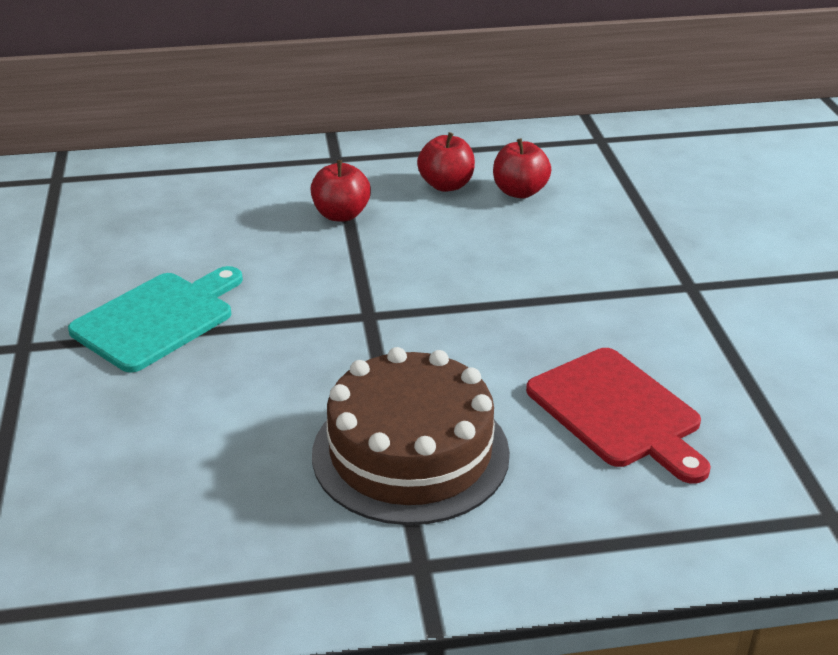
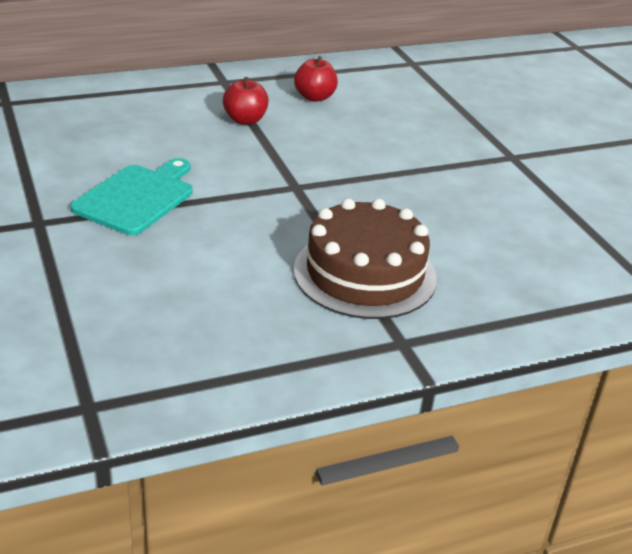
camera: 15 degrees left, 0 degrees up
(519, 192) = (370, 100): red apple -> none
(618, 412) = (495, 238): red cutting board -> none

